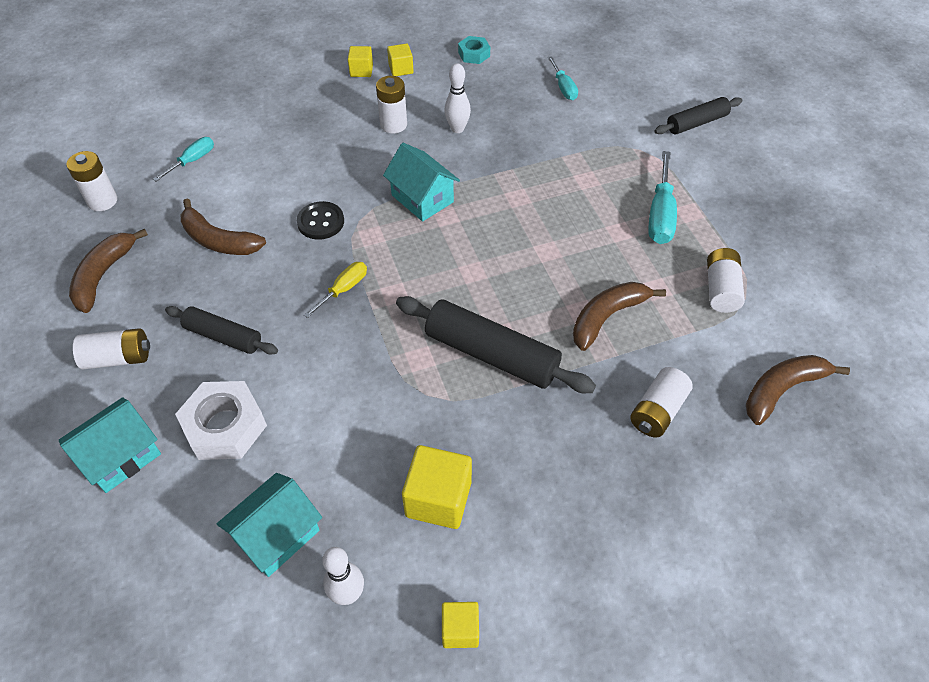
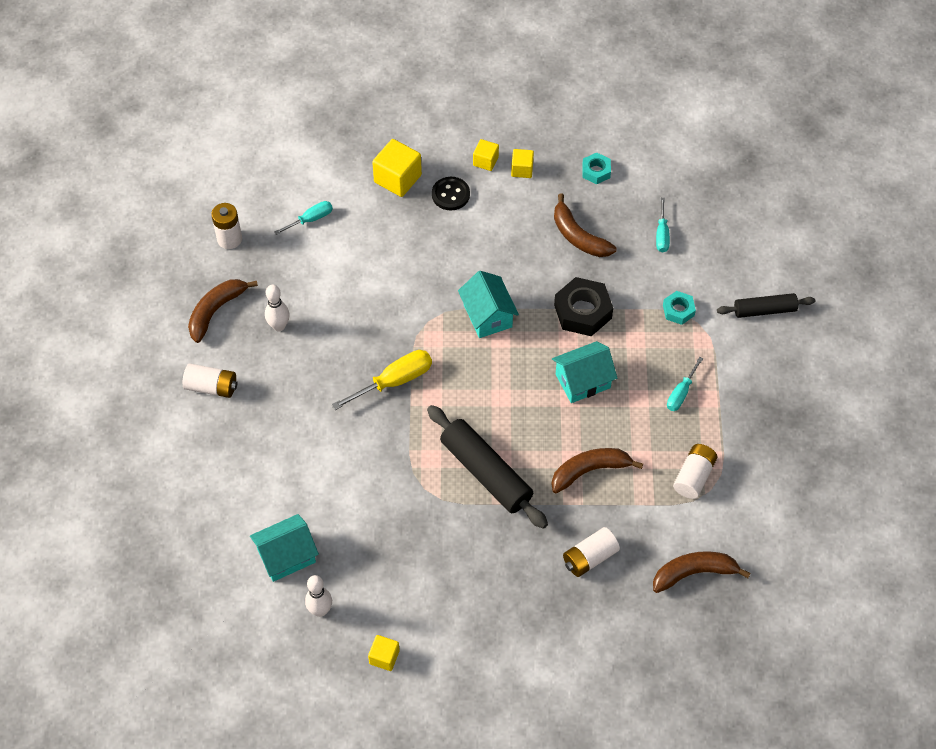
camera: 20 degrees right, 5 degrees up
(121, 456) = (197, 465): turquoise house -> turquoise house (583, 381)
(219, 240) = (311, 306): brown banana -> brown banana (578, 236)
(223, 337) = (291, 393): black rolling pin -> none
(225, 426) = (273, 466): white nut -> none
(321, 222) = (397, 313): black button -> black button (450, 194)
(344, 289) = (394, 381): yellow screwdriver -> yellow screwdriver, size x1.63
(393, 125) = (492, 231): white battery -> none
(438, 499) = (403, 568): yellow cube -> yellow cube (397, 178)
(457, 129) = (546, 252): white bowling pin -> white bowling pin (279, 326)
(520, 169) = (582, 311): none -> black nut
(615, 144) = (678, 310): none -> turquoise nut
(660, 215) = (681, 393): turquoise screwdriver -> turquoise screwdriver, size x0.61

